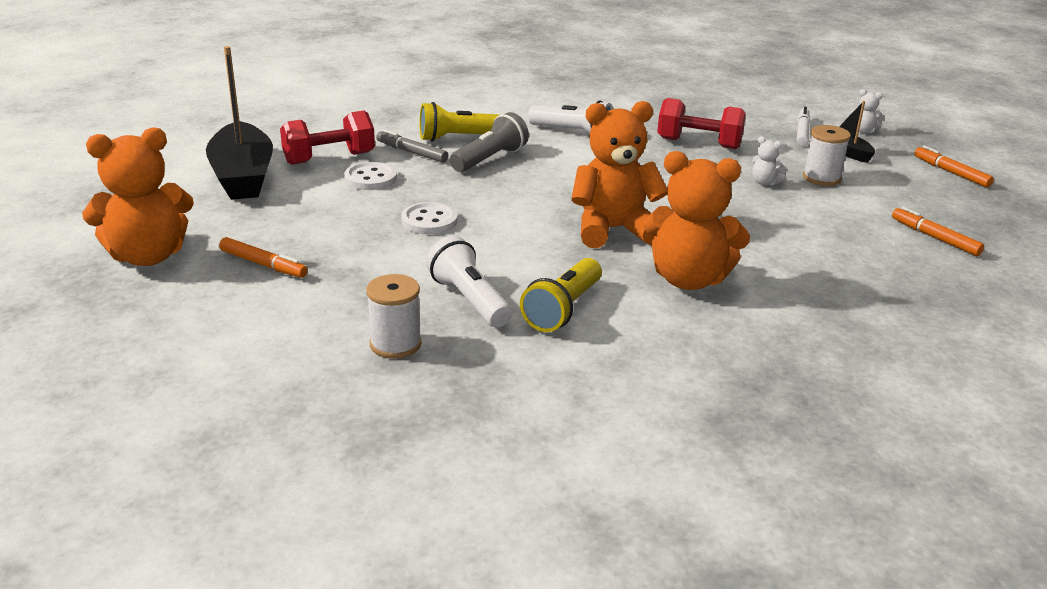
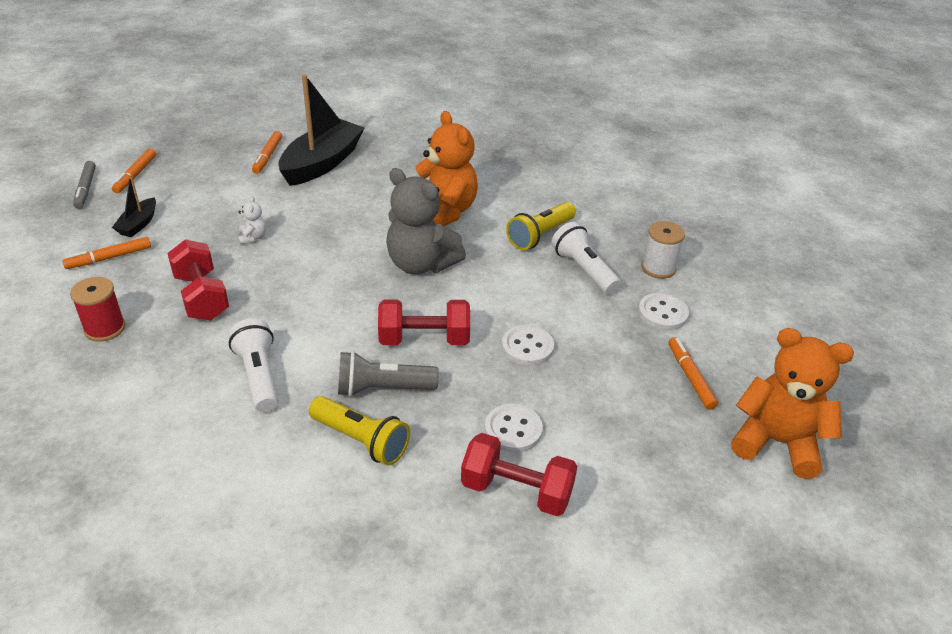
camera: 135 degrees left, 10 degrees up
(243, 176) = (625, 515): black boat -> black boat (322, 163)
(341, 301) = (662, 313): none -> white button
(412, 152) = (432, 446): grey marker -> grey marker (86, 189)
(469, 300) = (584, 270): white flashlight -> white flashlight turned 135 degrees clockwise
(512, 190) = (424, 339): none -> red dumbbell
(563, 309) = (540, 235): yellow flashlight -> yellow flashlight turned 150 degrees clockwise
(613, 230) = (421, 264): orange teddy bear -> grey teddy bear
(704, 111) = (105, 328): none -> red spool
(802, 132) = (109, 258): white marker -> orange marker
(821, 178) = (212, 218): white spool -> none
(863, 131) = (72, 231): white teddy bear -> none

